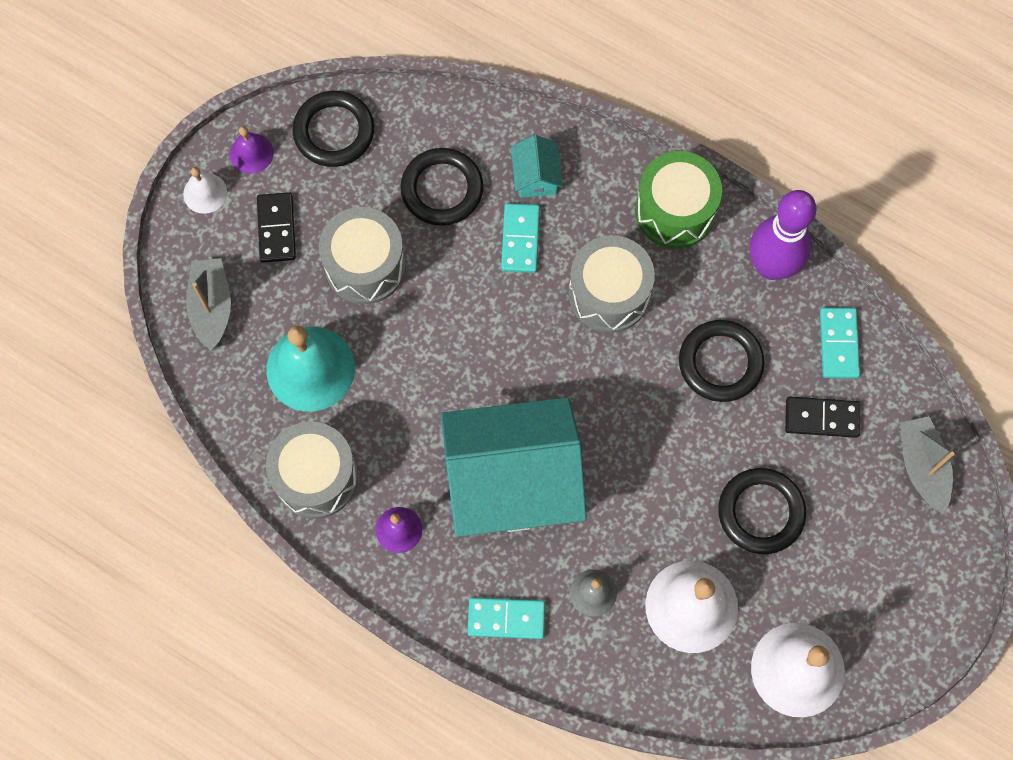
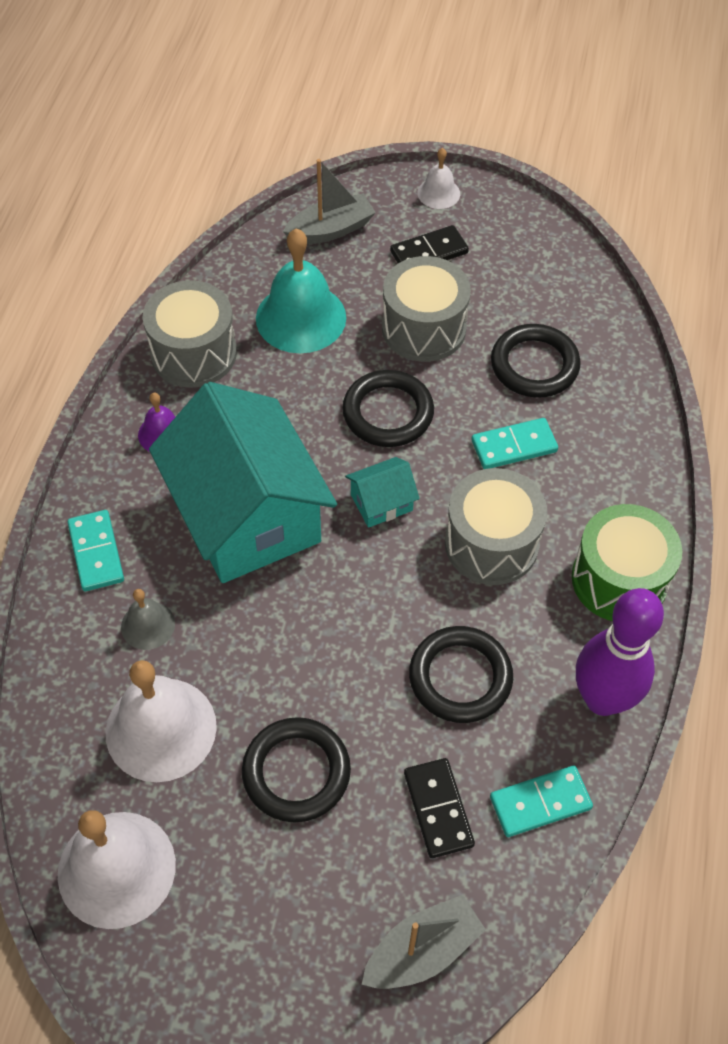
camera: 70 degrees right, 15 degrees down
(251, 153) = (494, 213): purple bell -> none
(334, 131) = (549, 265): black ring -> black ring (388, 413)
(536, 176) = (590, 440): turquoise house -> turquoise house (381, 502)

